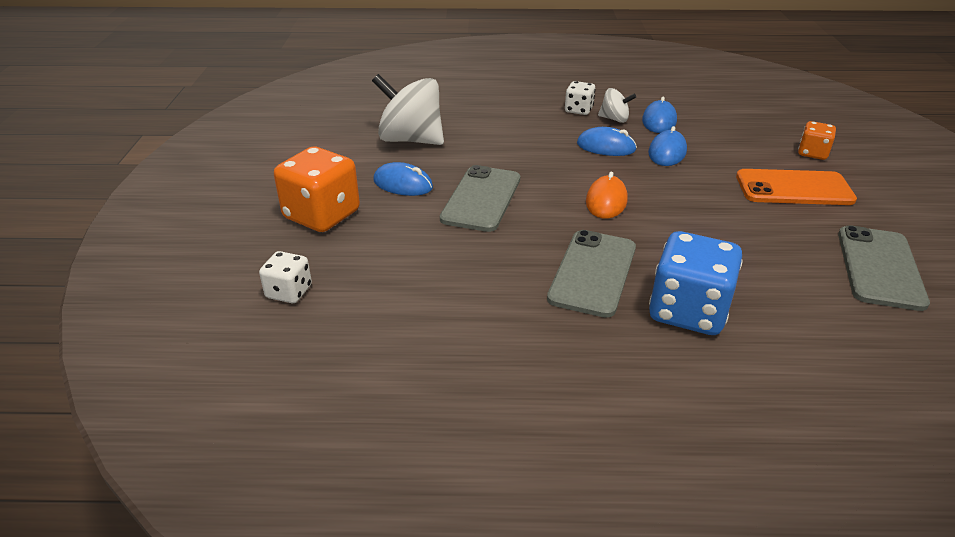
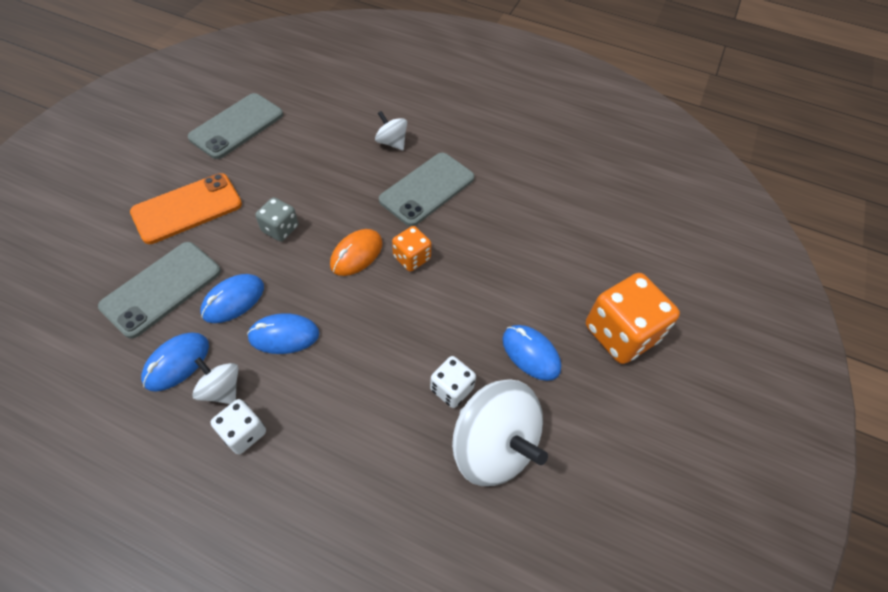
camera: 160 degrees left, 20 degrees up
(289, 292) = (653, 250): white dice -> white dice (451, 389)
(481, 199) = (464, 300): grey phone -> grey phone (162, 289)
(606, 147) = (284, 335): blue mouse -> blue mouse turned 45 degrees counterclockwise
(688, 311) = (391, 142): blue dice -> white spinning top
(695, 198) = (280, 229): none -> grey dice
(794, 188) = (187, 208): orange phone -> orange phone turned 60 degrees counterclockwise
(812, 153) = (104, 243): orange dice -> orange dice (412, 258)

